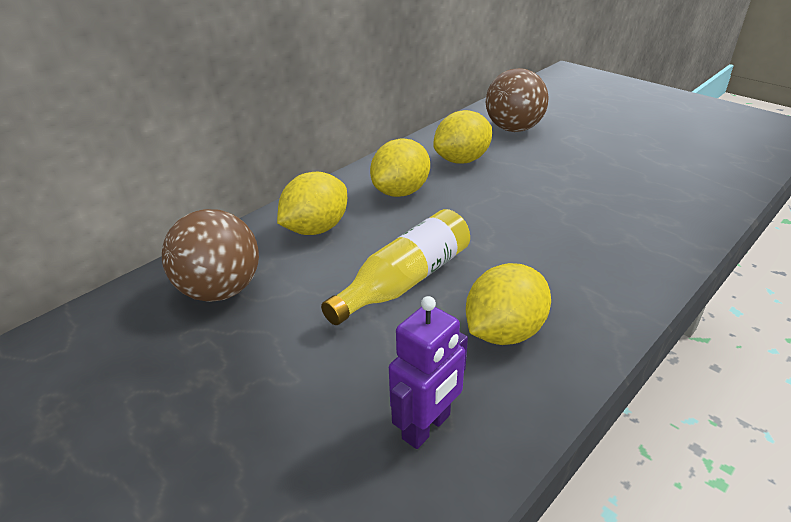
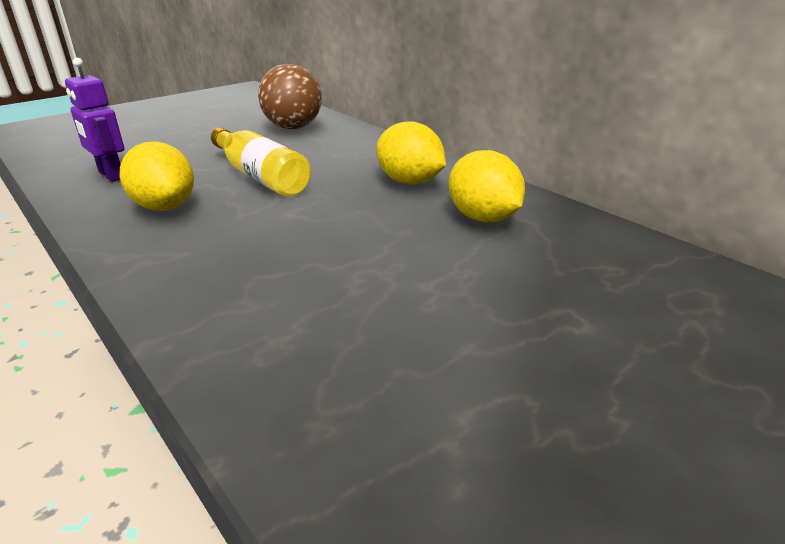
camera: 95 degrees right, 5 degrees down
(316, 229) = (356, 150): yellow lemon -> none
(513, 129) = (597, 267): brown ball -> none

